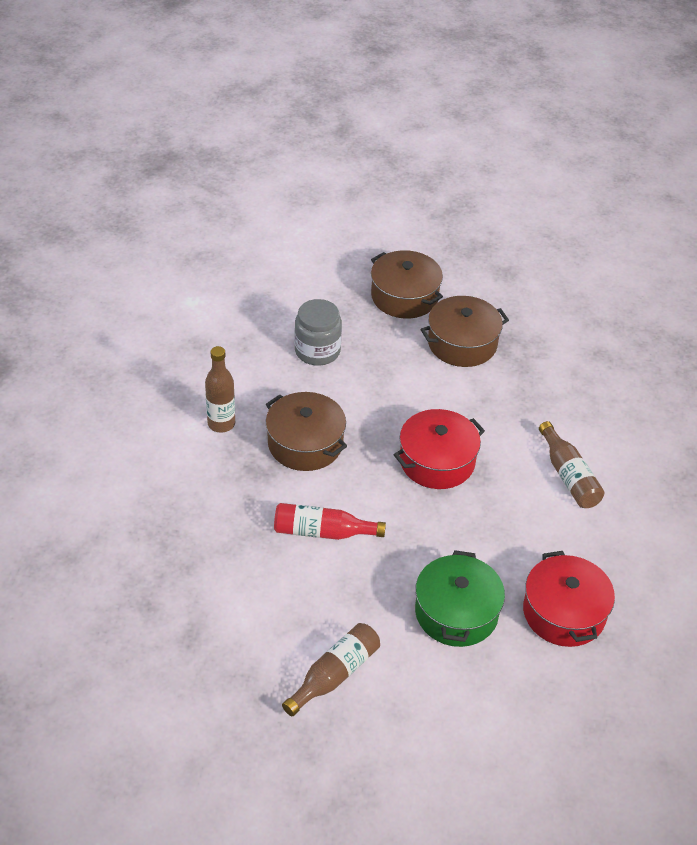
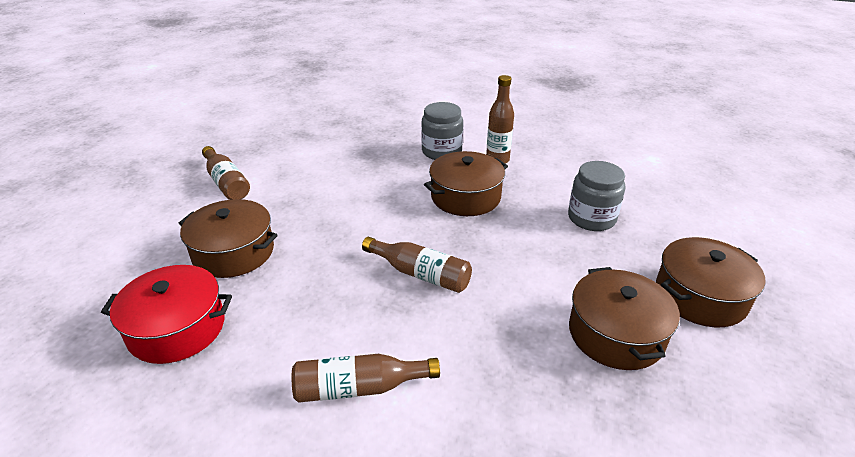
camera: 105 degrees right, 10 degrees down
(211, 476) = (441, 152): none -> grey jar
(322, 532) = (362, 194): red bottle -> none
(437, 461) = (420, 274): red pot -> brown bottle
(456, 612) = (233, 252): green pot -> brown pot

